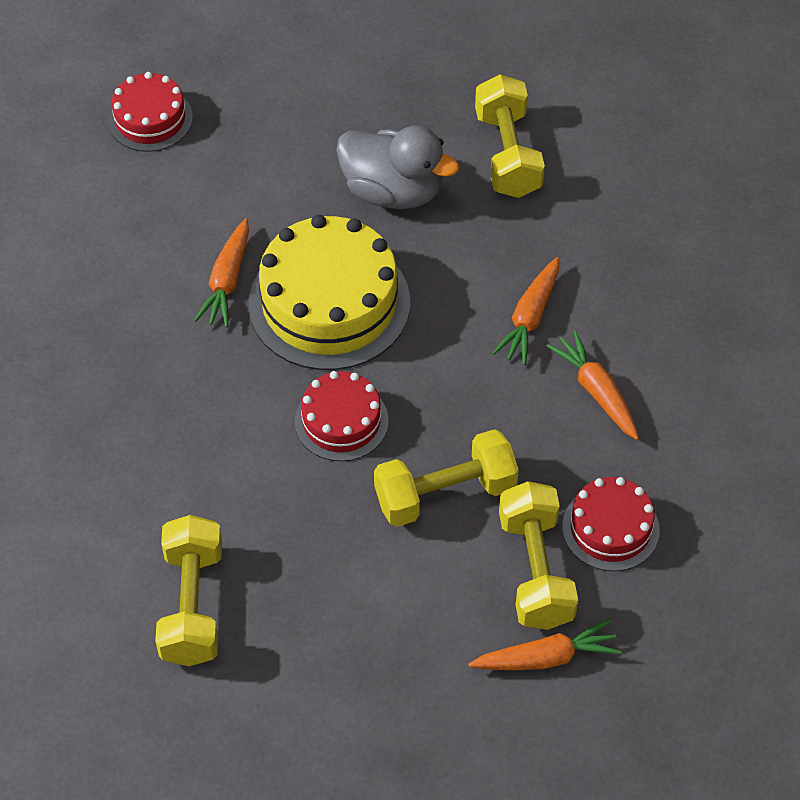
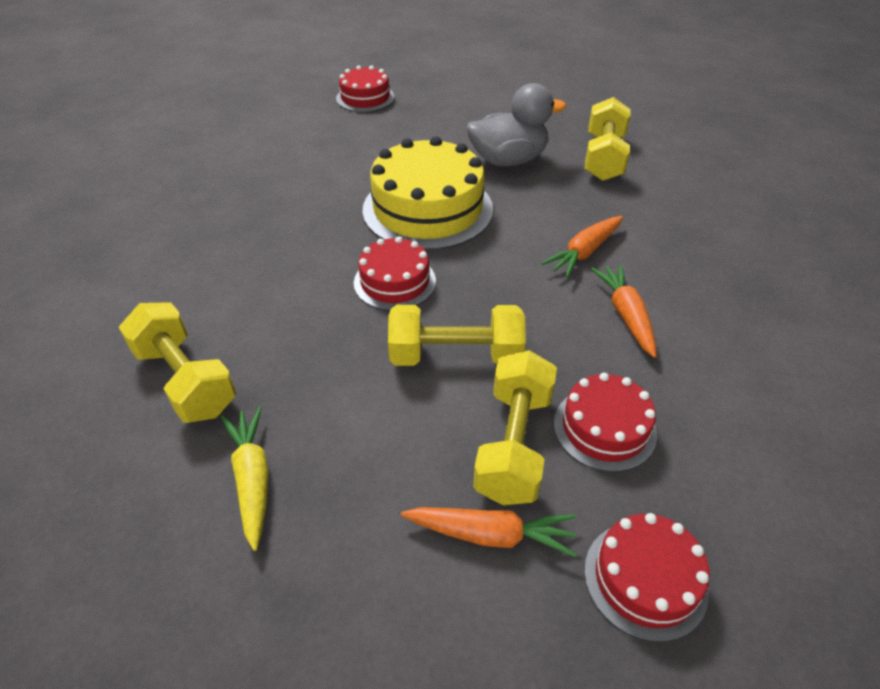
camera: 20 degrees right, 10 degrees down
(192, 605) = (186, 380): yellow dumbbell -> yellow dumbbell turned 60 degrees counterclockwise
(227, 281) = (361, 181): orange carrot -> none
(319, 678) = (252, 479): none -> yellow carrot
(392, 191) = (508, 160): grey duck -> grey duck turned 60 degrees counterclockwise
(678, 652) = (645, 579): none -> red cake

